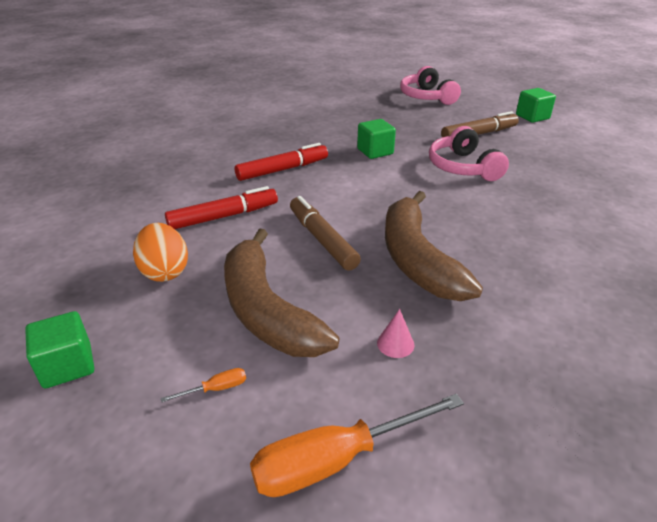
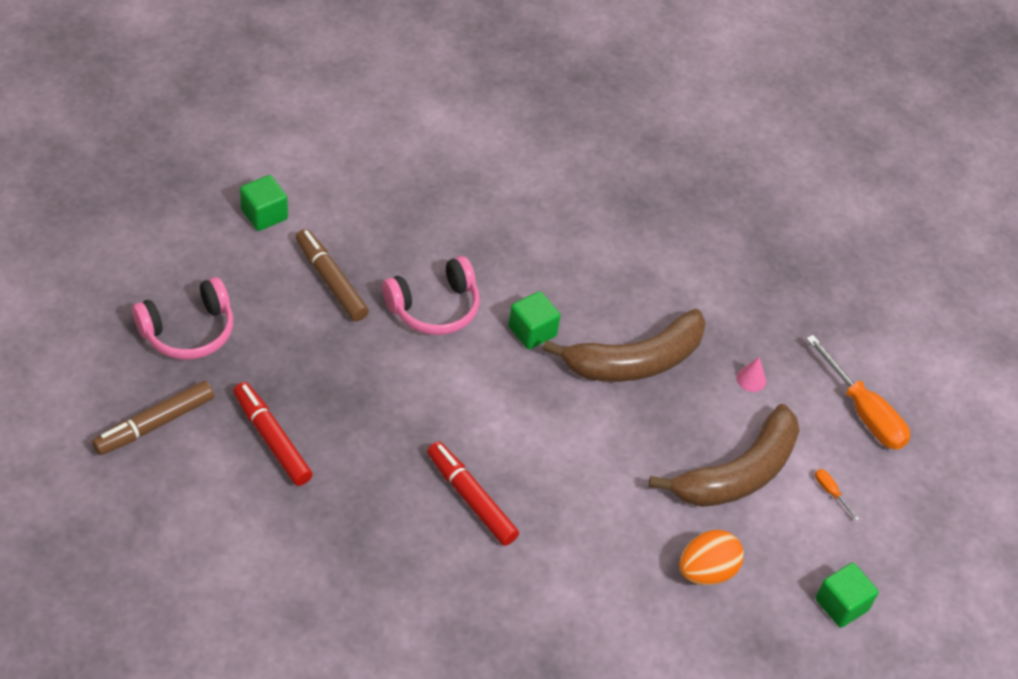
camera: 105 degrees left, 15 degrees up
(223, 216) = (596, 542): red marker -> red marker (272, 440)
(322, 240) = (620, 440): brown marker -> brown marker (155, 424)
(375, 151) = (402, 398): green cube -> green cube (532, 331)

